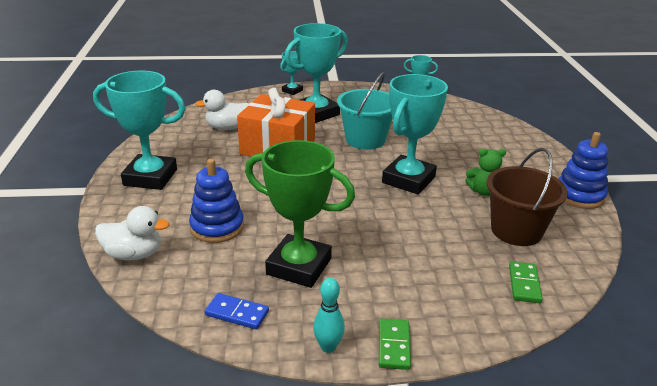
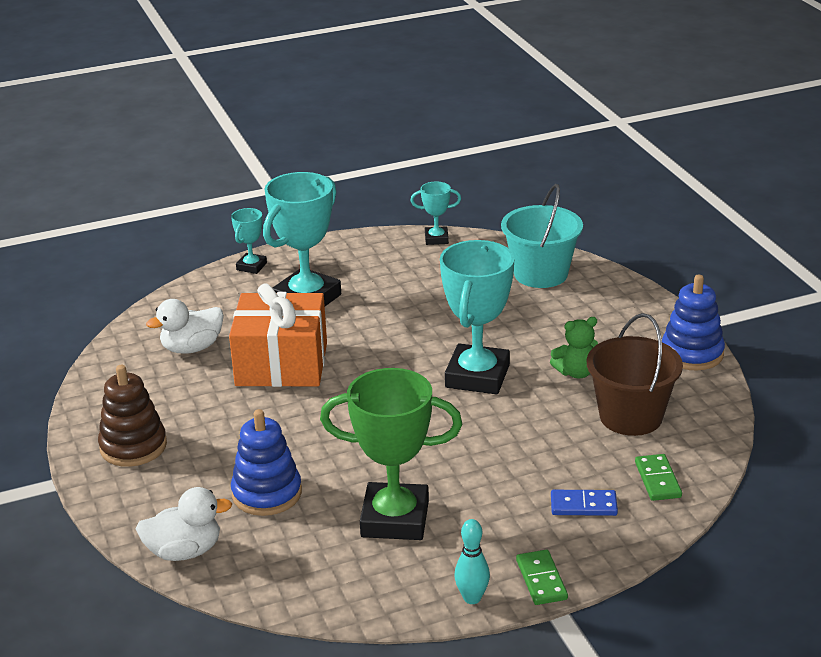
camera: 15 degrees left, 0 degrees up
(150, 177) = (133, 446): turquoise trophy -> brown stacking toy
(237, 313) = (352, 588): blue domino -> blue domino (583, 505)
(365, 139) = (395, 328): turquoise bucket -> turquoise bucket (540, 274)

